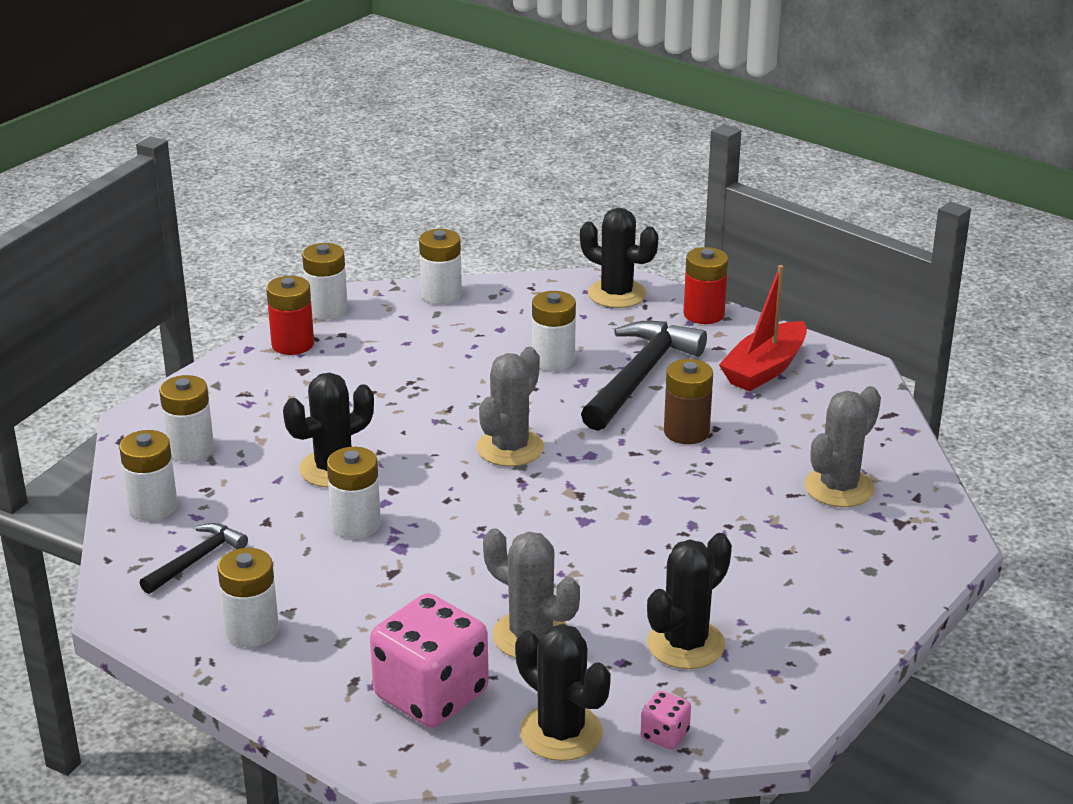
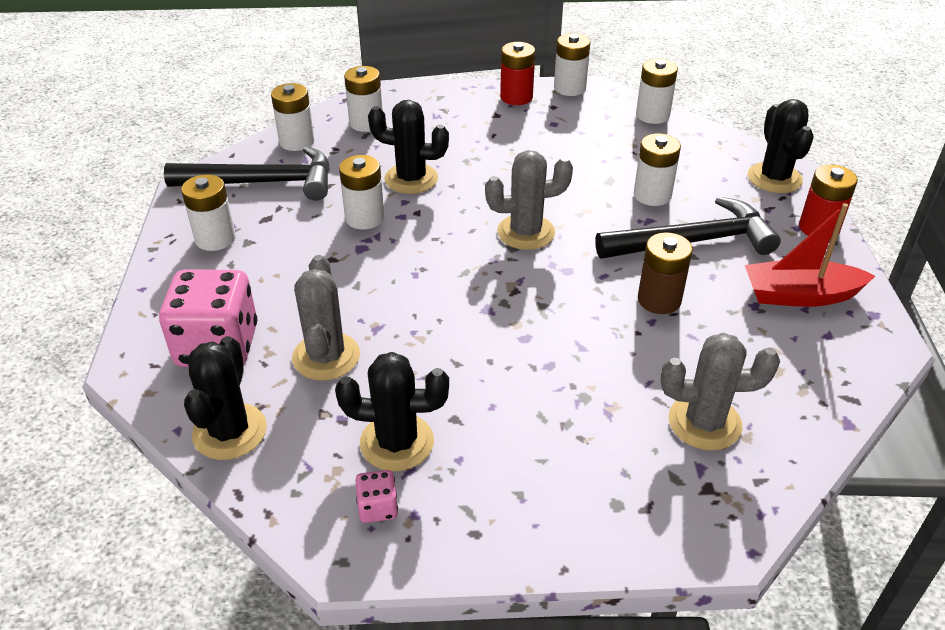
camera: 50 degrees right, 10 degrees up
(196, 560) = (263, 182): black hammer -> black hammer, size x1.88
(665, 735) = (274, 491): pink dice -> pink dice (378, 507)

